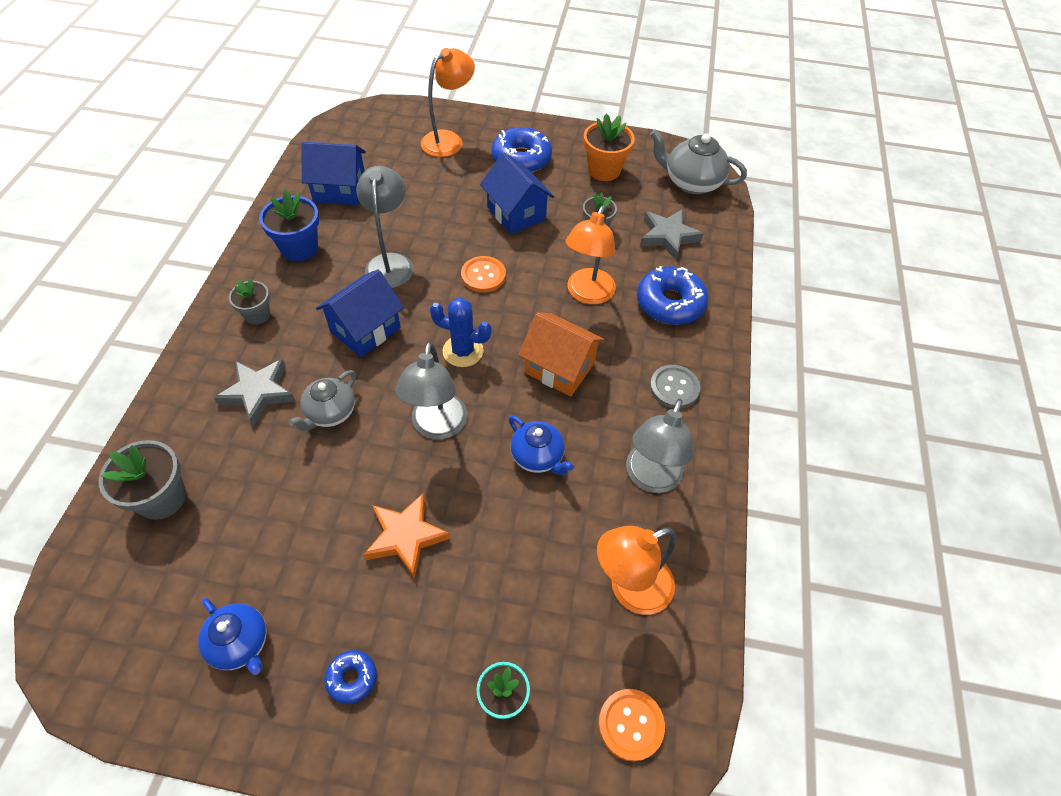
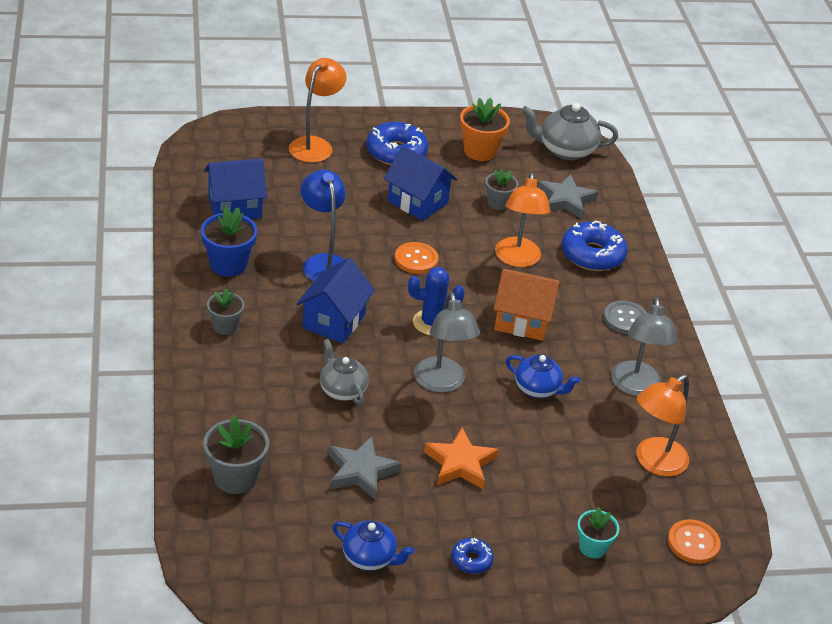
camera: 20 degrees left, 15 degrees down
(258, 393) = (268, 386): grey star -> grey star (361, 471)
(330, 413) = (342, 390): grey teapot -> grey teapot turned 135 degrees clockwise
(390, 262) = (323, 263): grey lamp -> blue lamp

